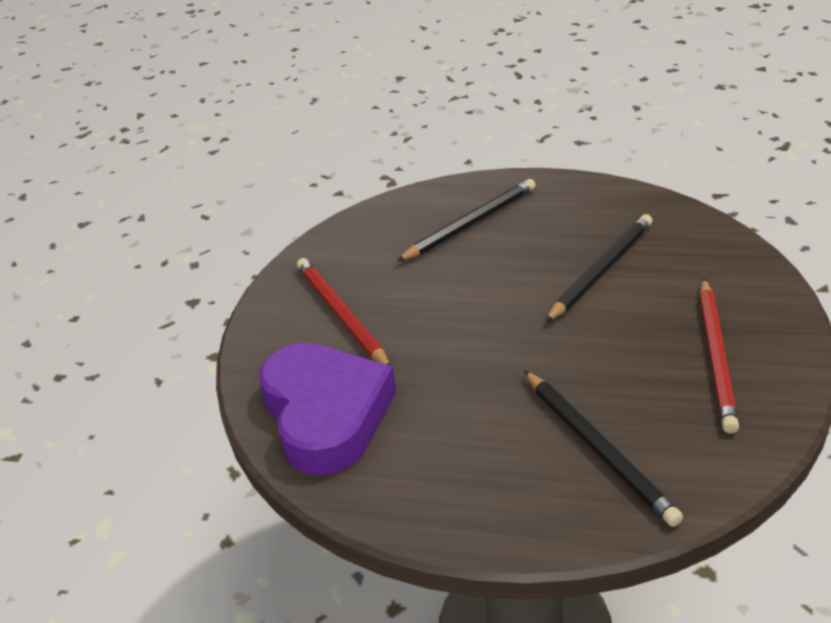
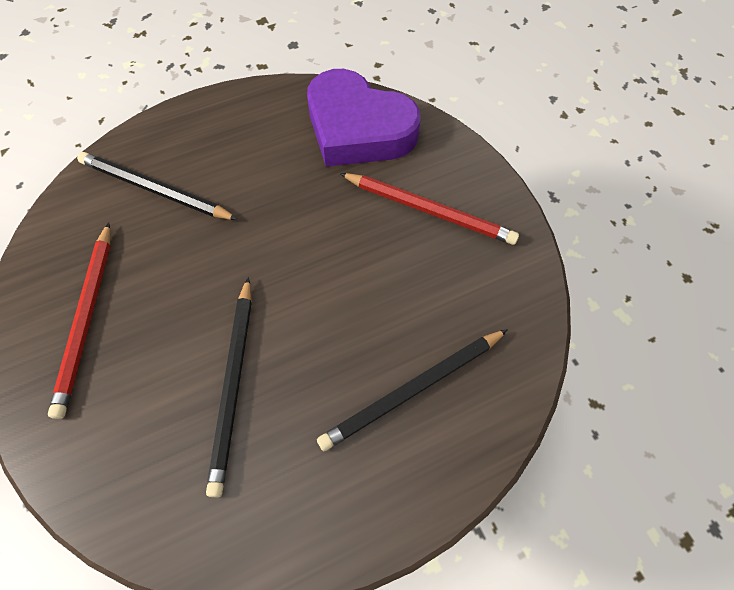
camera: 140 degrees right, 25 degrees up
(470, 223) = (413, 390): black pencil -> black pencil turned 45 degrees clockwise
(716, 356) = (87, 319): red pencil -> red pencil turned 150 degrees counterclockwise

